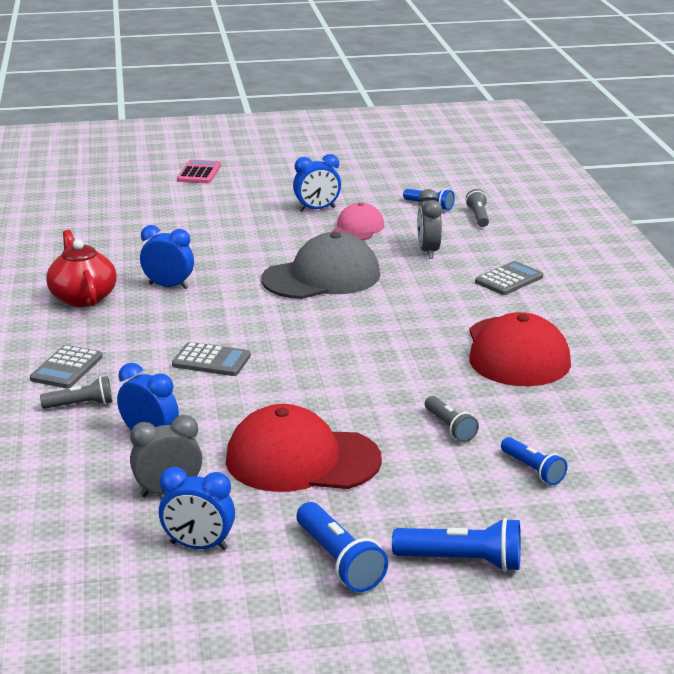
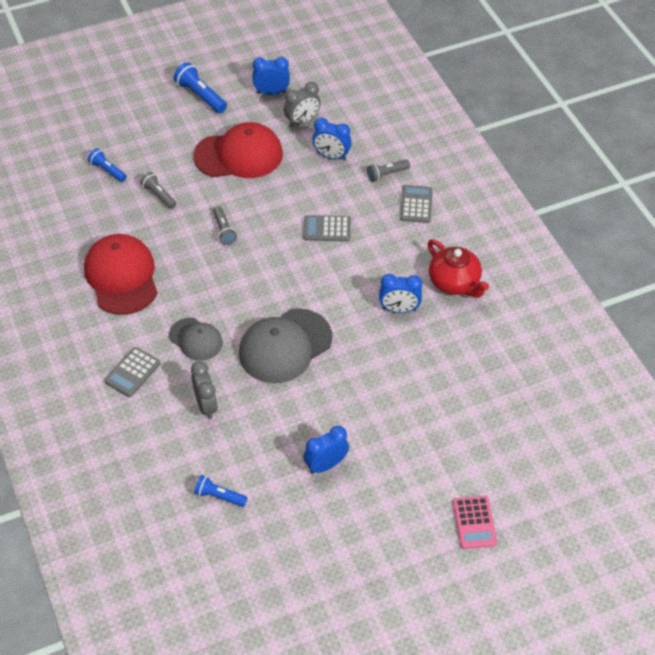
camera: 165 degrees right, 25 degrees up
(357, 228) = (277, 435): pink cap -> none
(427, 293) = (196, 339): none -> grey cap
(462, 561) = (141, 106): blue flashlight -> none
(478, 217) = (168, 482): grey flashlight -> grey flashlight (224, 230)

